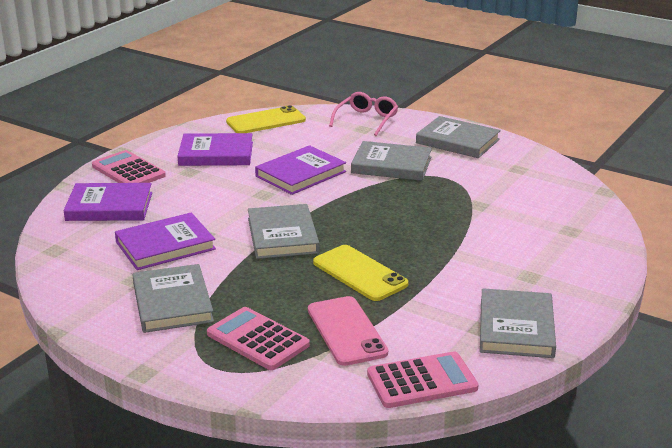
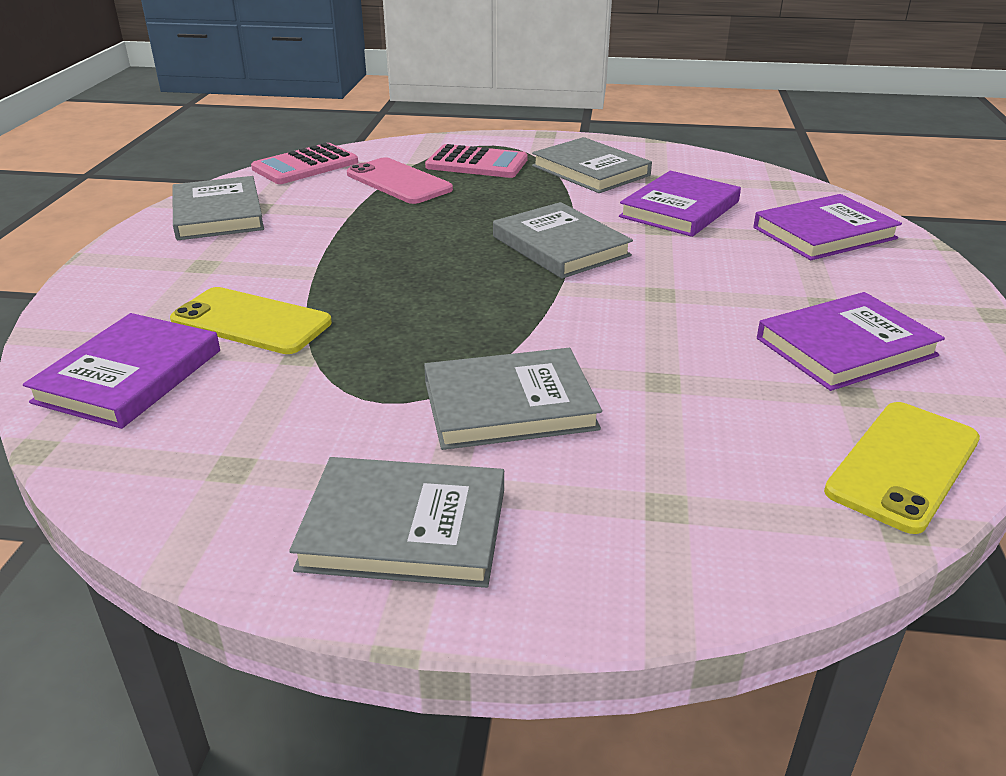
camera: 155 degrees right, 5 degrees up
(128, 171) = (907, 283): pink calculator -> none
(300, 174) = (651, 342): purple book -> purple book (130, 376)
(359, 273) = (424, 227): yellow phone -> yellow phone (251, 321)
(366, 120) = (691, 547): pink glasses -> none

